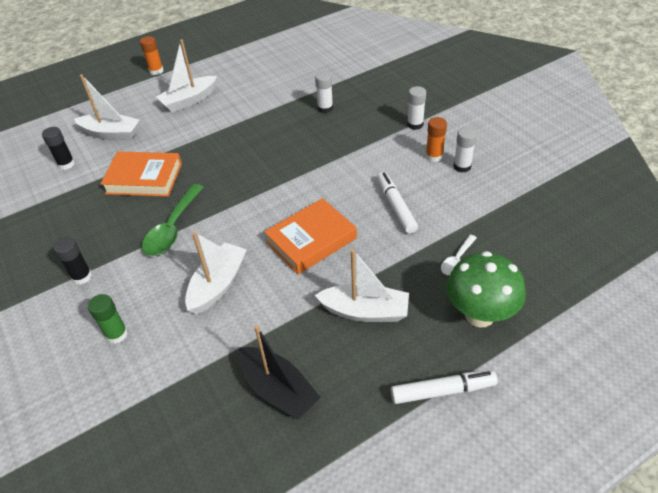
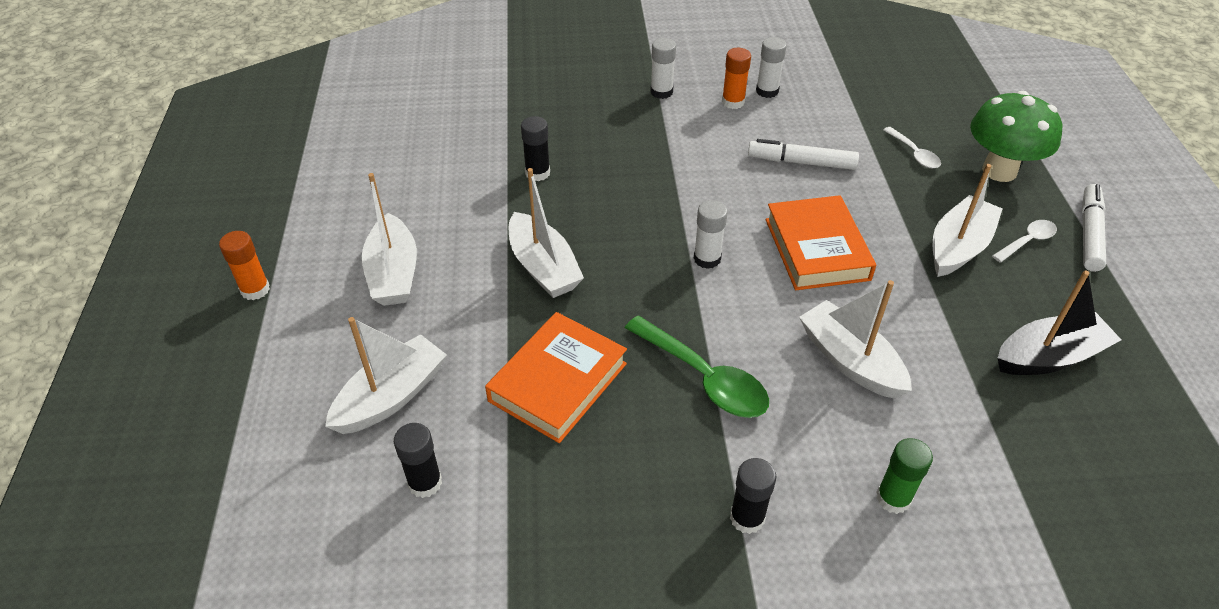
camera: 65 degrees left, 0 degrees up
(223, 142) = (543, 267): none -> white boat
(297, 111) = (537, 173): none -> black glue stick
(325, 108) = (557, 147): white glue stick -> white glue stick (707, 259)
(401, 351) = (1027, 241): none -> white spoon

